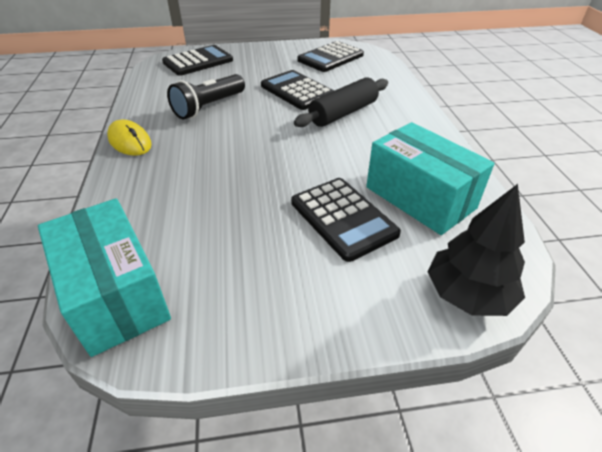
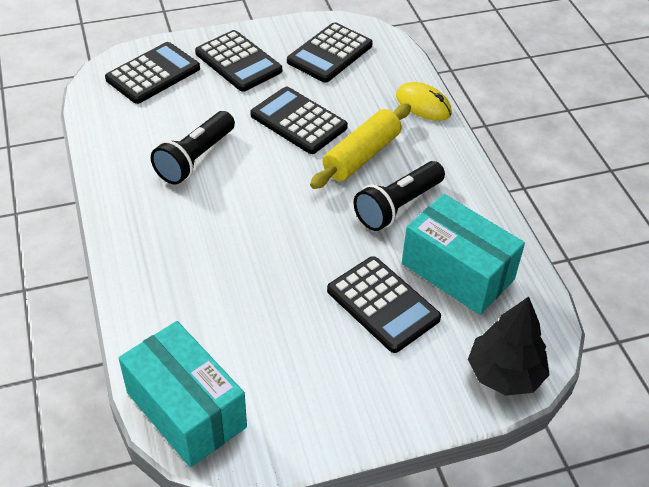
camera: 10 degrees left, 5 degrees up
(130, 142) = (120, 223): yellow mouse -> yellow mouse (423, 105)
(262, 59) = (238, 62): none -> black calculator
(343, 113) = (361, 156): black rolling pin -> yellow rolling pin
(368, 147) = (397, 206): none -> black flashlight

